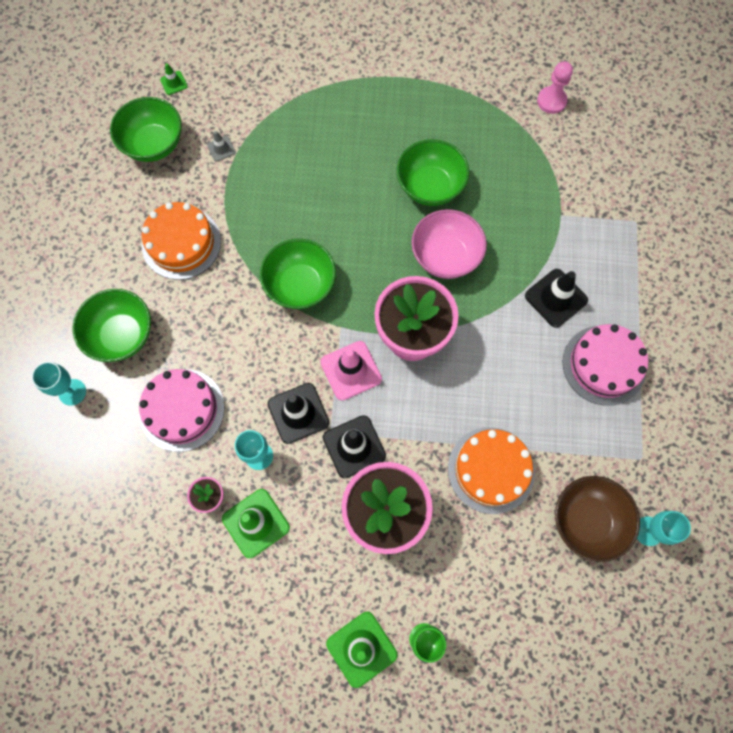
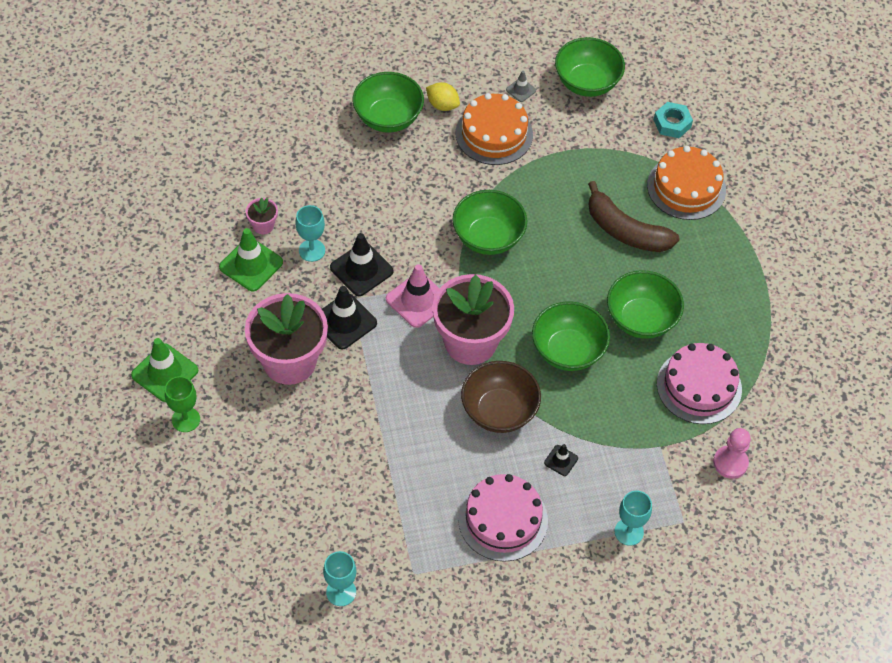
camera: 70 degrees right, 15 degrees down
(72, 392) = (324, 99): turquoise goblet -> turquoise goblet (629, 532)
(127, 279) = (442, 105): none -> yellow lemon
(174, 83) = (660, 78): green traffic cone -> none
(182, 410) = (335, 181): pink cake -> pink cake (699, 386)
(221, 149) = (605, 135): grey traffic cone -> grey traffic cone (521, 90)
(229, 91) = (672, 123): none -> turquoise nut
(333, 168) = (625, 231): none -> brown banana
(445, 256) = (568, 351): pink bowl -> green bowl
(491, 470) = (358, 439): orange cake -> orange cake (686, 187)
(551, 101) = (798, 409): pink pawn -> pink pawn (730, 463)
(556, 298) = (561, 460): black traffic cone -> black traffic cone, size x0.51
(587, 520) = (334, 534): brown bowl -> brown bowl (499, 411)

